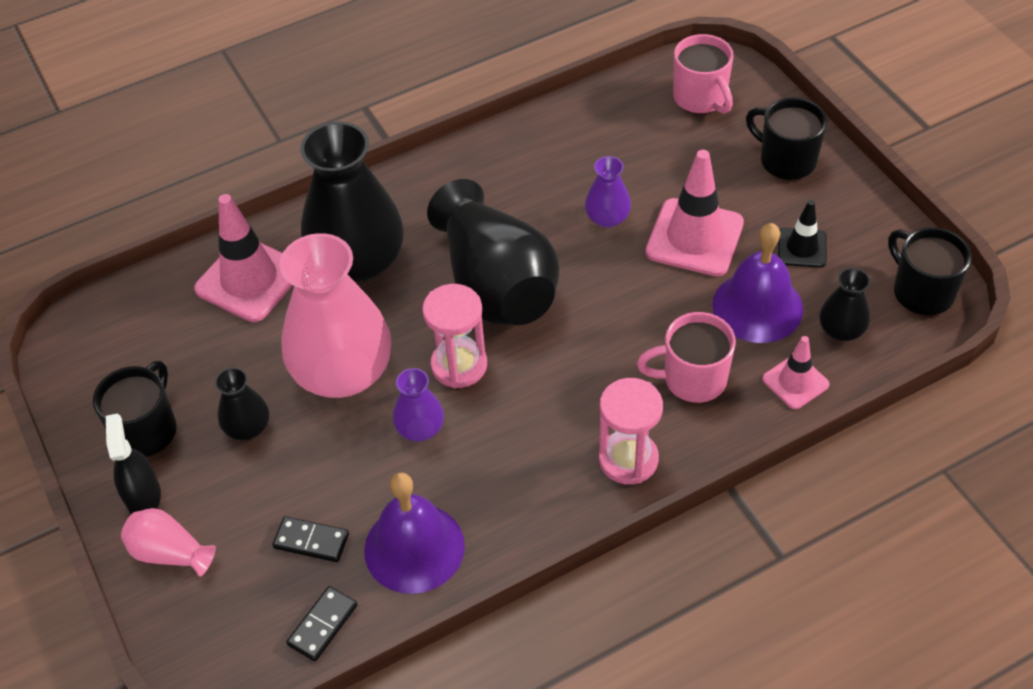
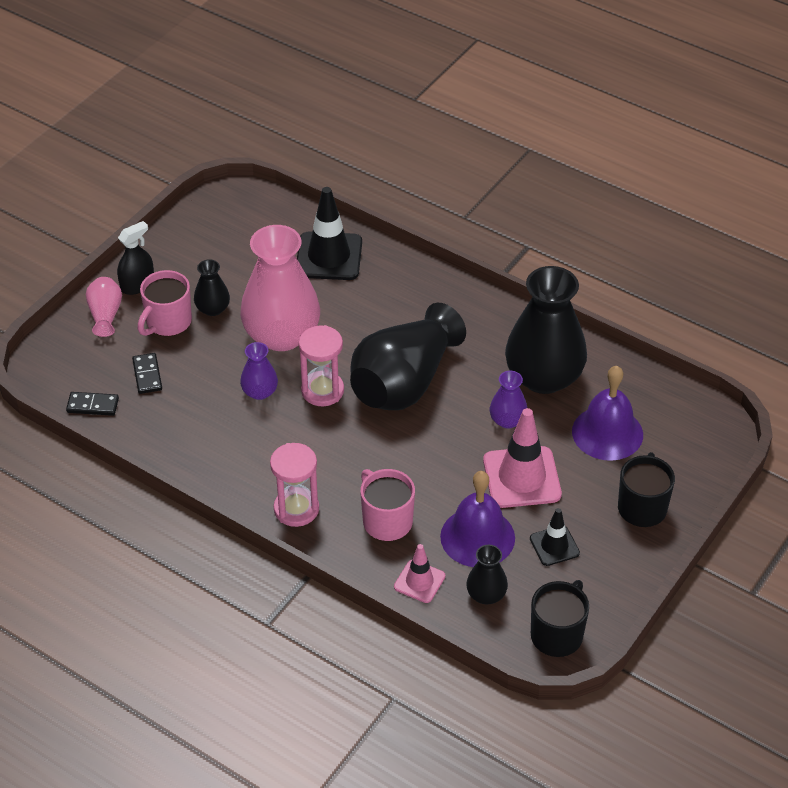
camera: 60 degrees right, 5 degrees down
(147, 430) = (184, 264): black mug -> none
(249, 280) = (329, 256): pink traffic cone -> black traffic cone
(358, 262) = (378, 303): black vase -> black vase (543, 377)
(414, 547) = (168, 426): purple bell -> purple bell (607, 433)
(700, 98) = (674, 432): pink mug -> pink mug (168, 322)

